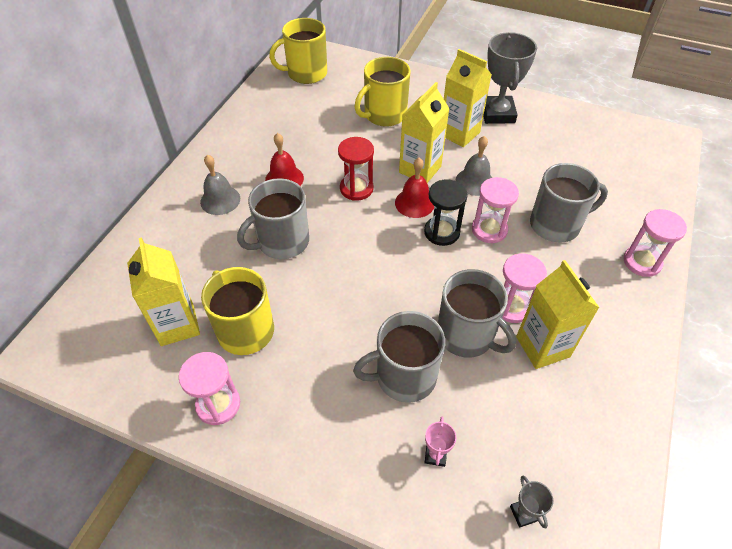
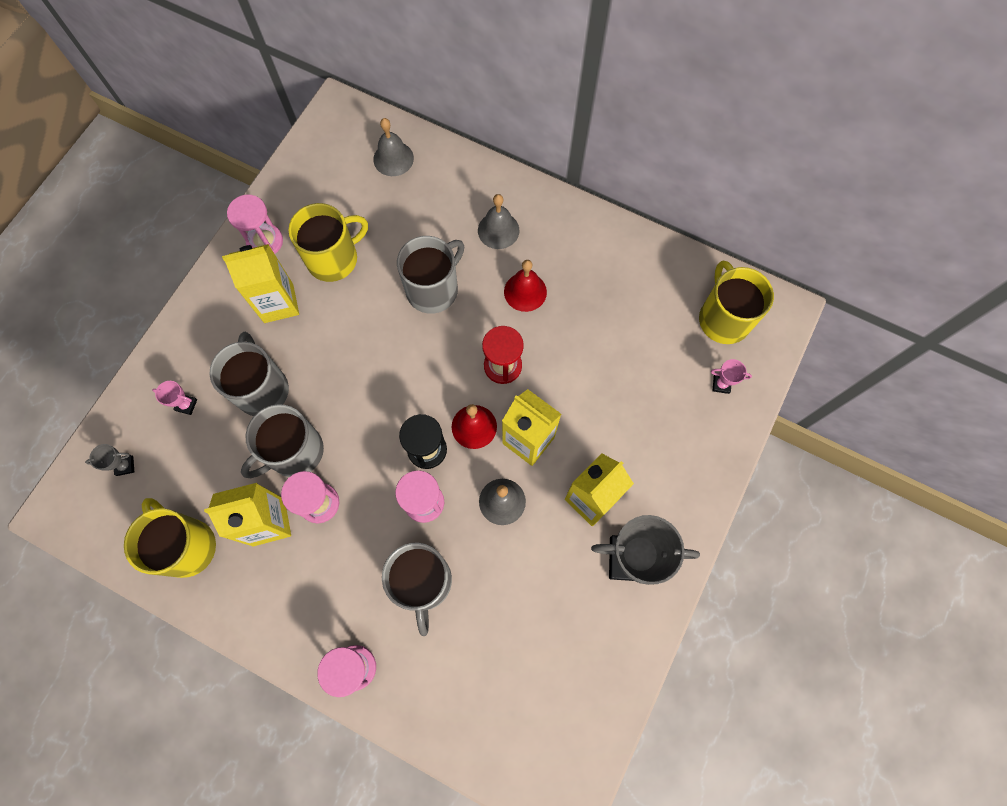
camera: 95 degrees right, 20 degrees up
(123, 290) = (393, 158): none -> grey bell
(177, 325) = (348, 205): yellow carton -> yellow carton (278, 303)
(282, 242) = (433, 289): grey mug -> grey mug turned 75 degrees clockwise
(358, 74) = (721, 384): none -> pink trophy
(384, 115) = (633, 409): yellow mug -> yellow mug (187, 546)

